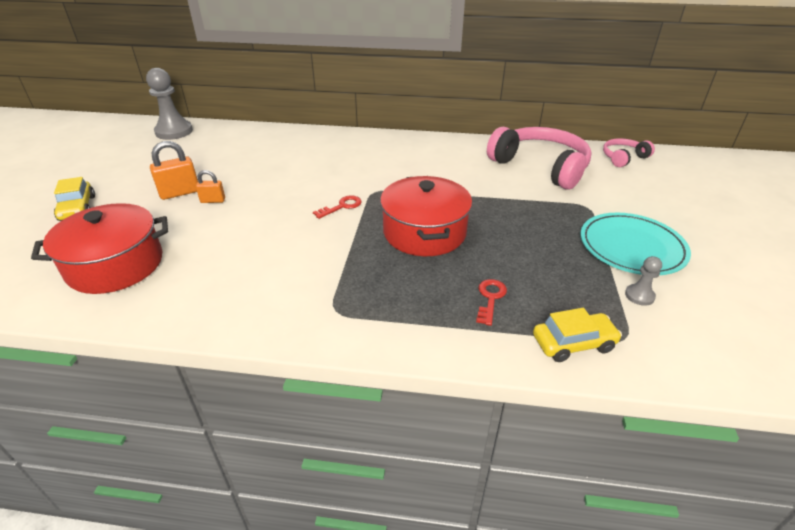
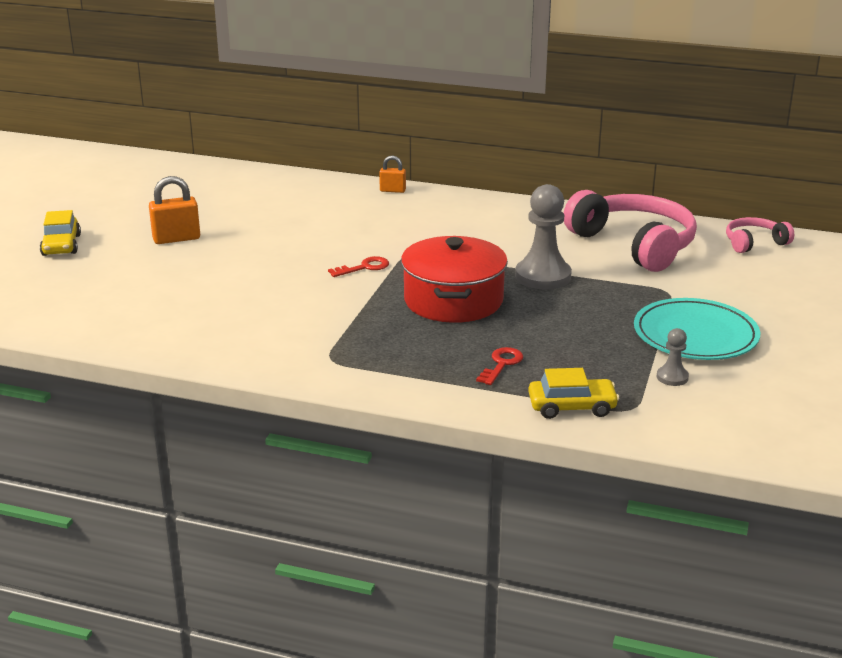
camera: 10 degrees right, 10 degrees down
(115, 265) = (105, 301): red pot -> none
(174, 132) = (172, 170): grey pawn -> grey pawn (543, 276)
(213, 200) = (214, 250): orange padlock -> orange padlock (392, 190)

